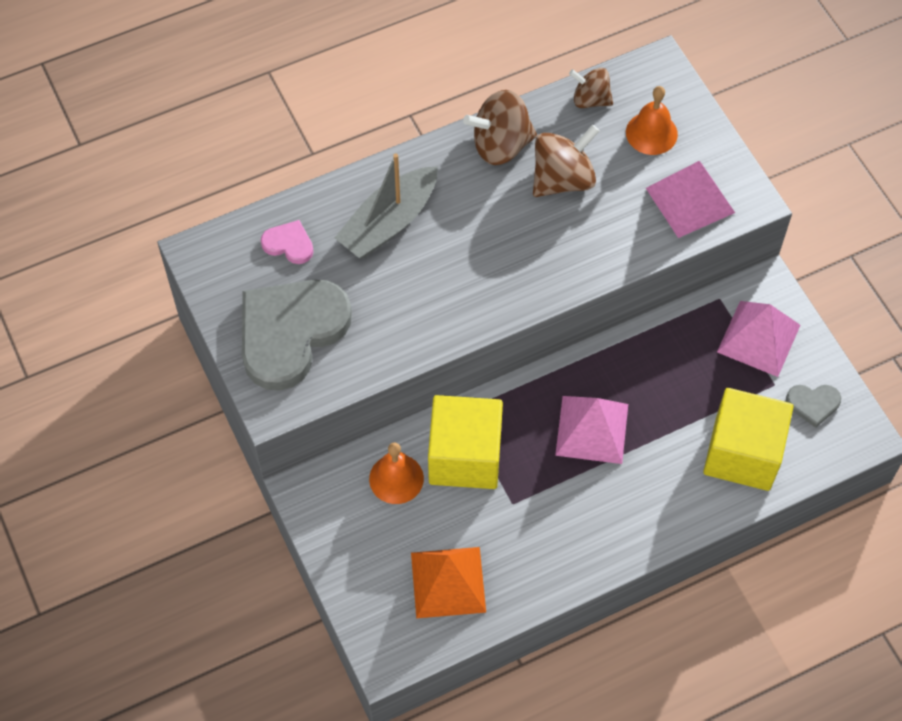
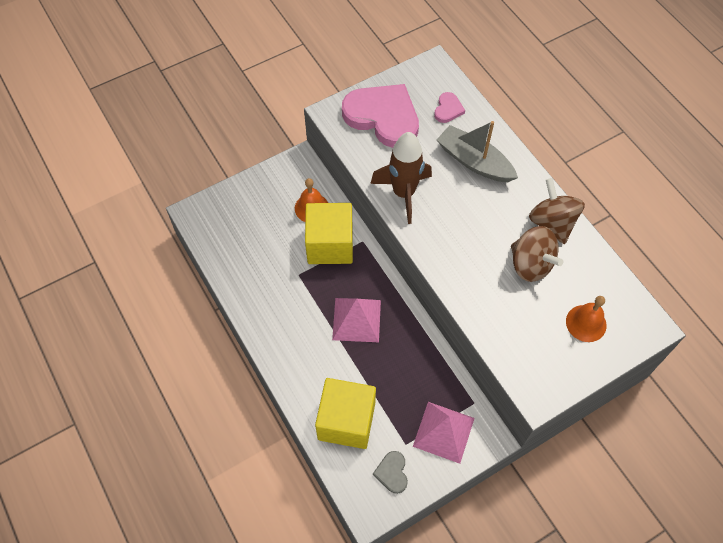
camera: 85 degrees right, 0 degrees up
(290, 333) = (383, 117): grey heart -> pink heart
(434, 318) = (403, 193): none -> brown rocket
(448, 582) = (242, 242): orange pyramid -> none
(590, 99) = (606, 279): brown spinning top -> none
(690, 200) = (530, 352): pink pyramid -> none

